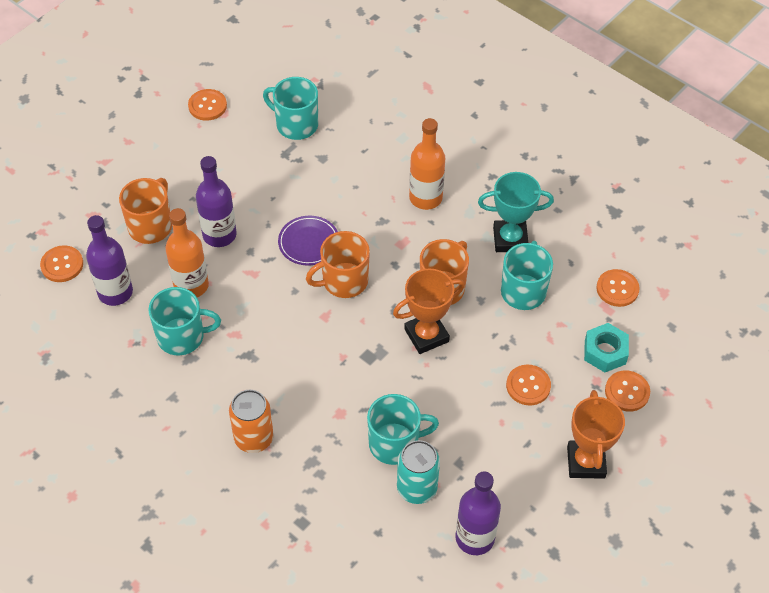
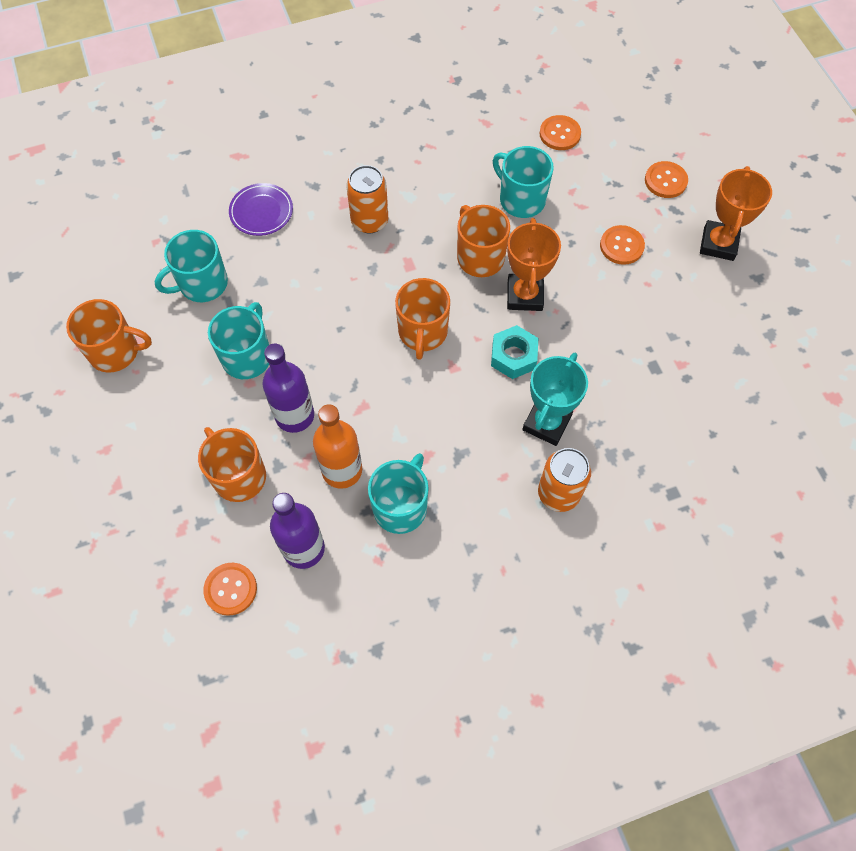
camera: 60 degrees left, 10 degrees up
(207, 106) = (115, 351): orange button -> orange mug
(309, 242) = (357, 340): purple plate -> purple plate (261, 212)
(395, 443) = (627, 376): turquoise mug -> turquoise mug (247, 356)
(417, 488) = (682, 381): turquoise can -> none
(425, 198) = (369, 221): orange bottle -> orange can
(475, 538) = (753, 361): purple bottle -> none
(510, 239) = (459, 181): turquoise trophy -> turquoise trophy (547, 423)
(586, 462) = (718, 244): orange trophy -> orange trophy turned 75 degrees clockwise
(605, 352) = (618, 175): turquoise nut -> turquoise nut (513, 356)

